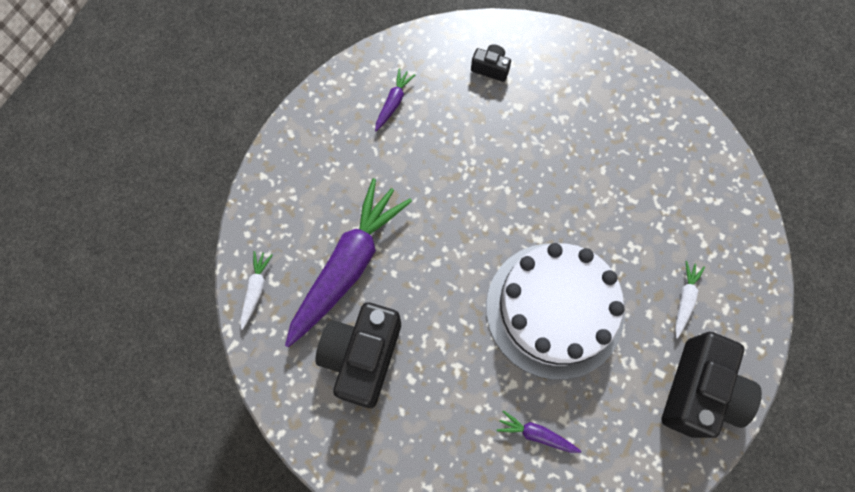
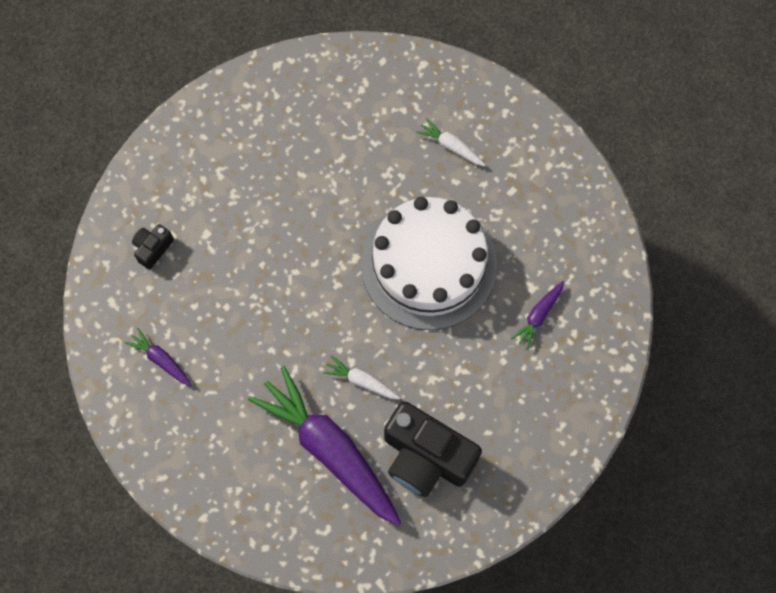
camera: 75 degrees left, 0 degrees up
(256, 290) = (329, 550): white carrot -> white carrot (361, 381)
(699, 391) = (536, 164): black camera -> none

